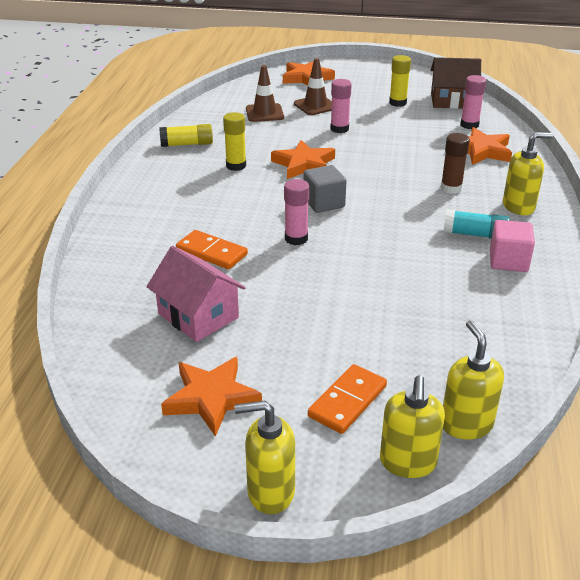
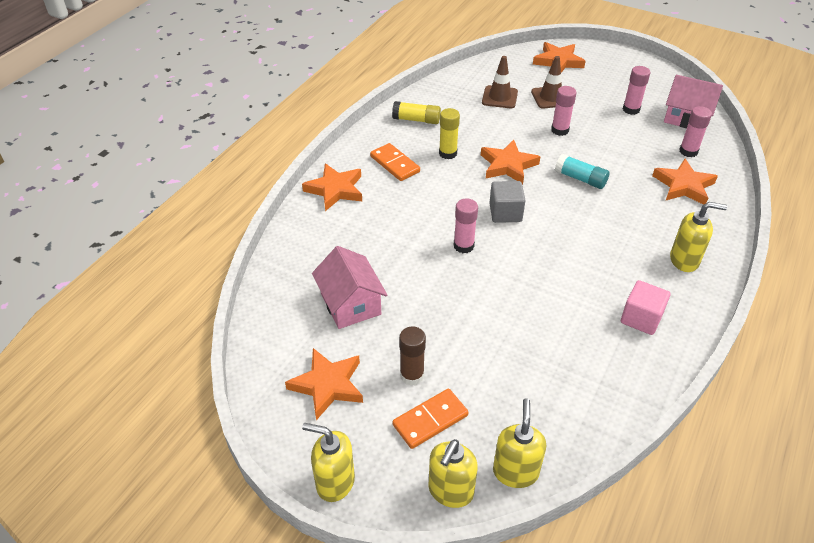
camera: 20 degrees right, 10 degrees up
(127, 218) = (335, 190): none -> orange star
(211, 252) = (387, 243): orange domino -> orange domino (394, 164)
(397, 103) = (631, 109): yellow glue stick -> pink glue stick
(451, 188) = (630, 223): brown glue stick -> brown glue stick (412, 375)
(452, 101) = (686, 118): brown house -> pink house
(474, 234) = (625, 281): turquoise glue stick -> turquoise glue stick (580, 179)

